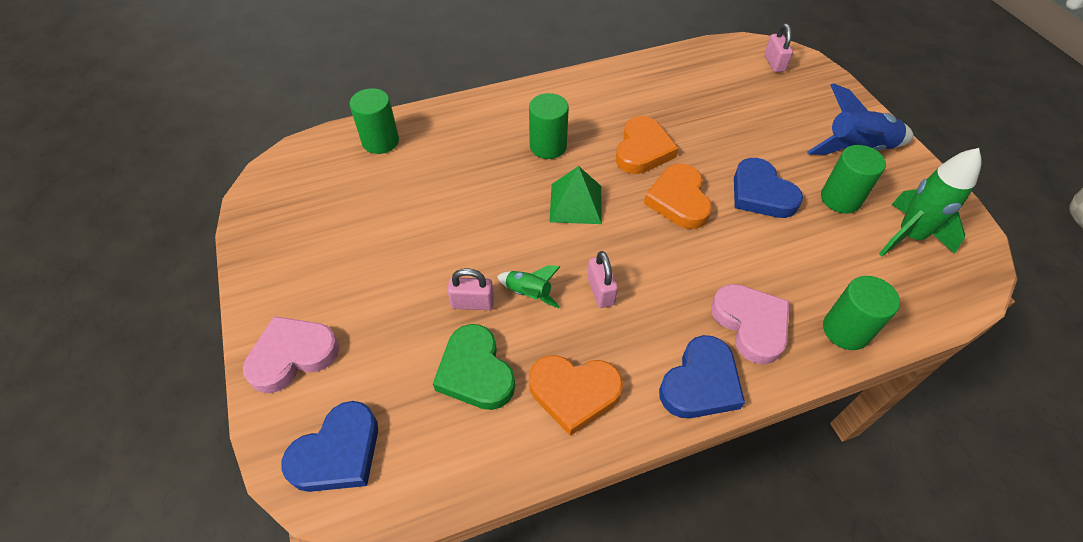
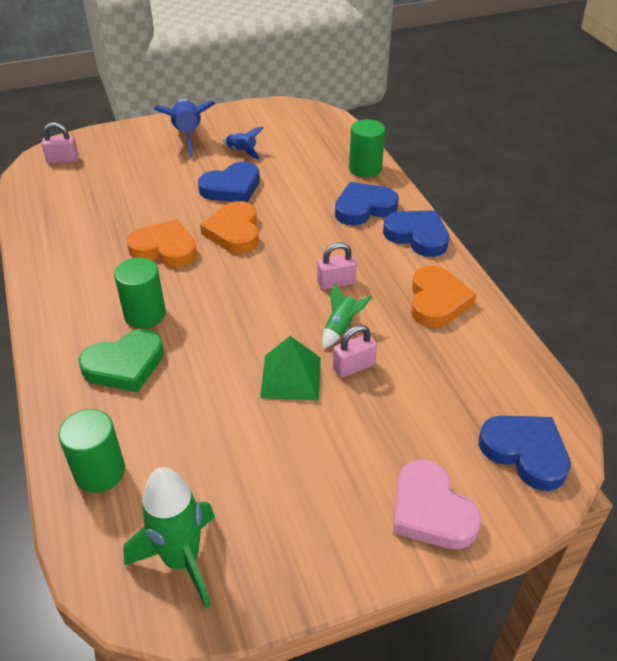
camera: 90 degrees left, 10 degrees down
(472, 303) = (354, 367): pink padlock -> pink padlock turned 60 degrees clockwise
(475, 372) = (427, 361): green heart -> green heart (125, 365)
(576, 203) = (231, 295): green pyramid -> green pyramid (291, 377)
(679, 200) = (234, 232): orange heart -> orange heart turned 90 degrees clockwise
(751, 324) = (364, 208): pink heart -> blue heart
(840, 199) = (242, 152): green cylinder -> blue rocket
(909, 236) = (281, 130): green rocket -> green rocket (182, 560)

